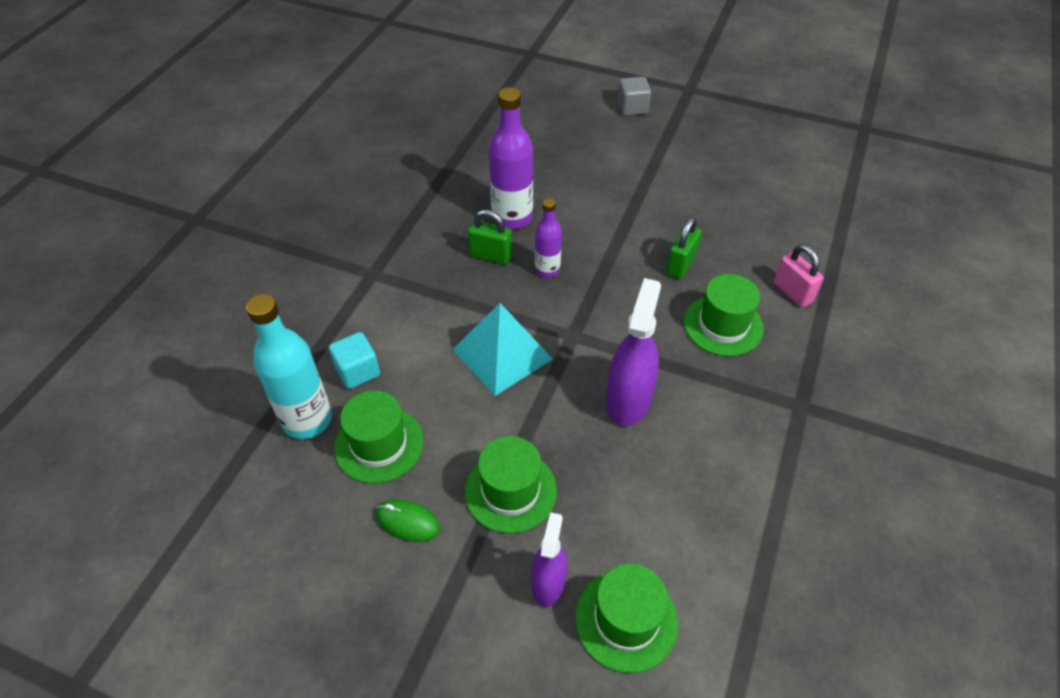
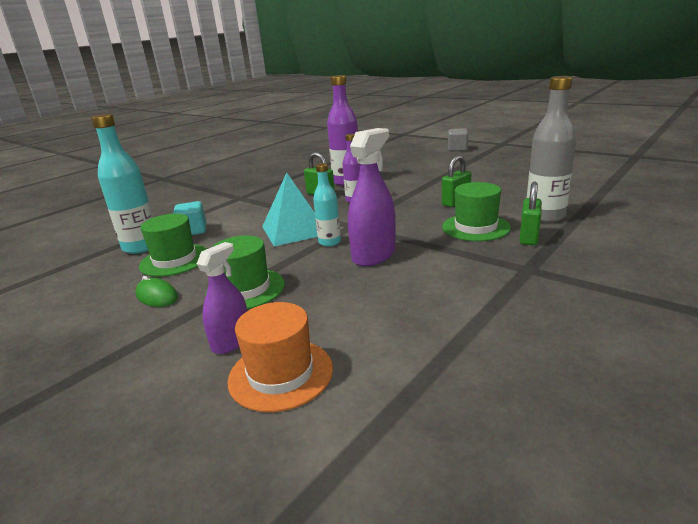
camera: 20 degrees right, 25 degrees down
(562, 378) = (329, 242): none -> turquoise bottle
(626, 620) = (281, 374): green hat -> orange hat
(786, 342) = (528, 237): none -> green padlock
(792, 292) = (545, 216): pink padlock -> grey bottle

